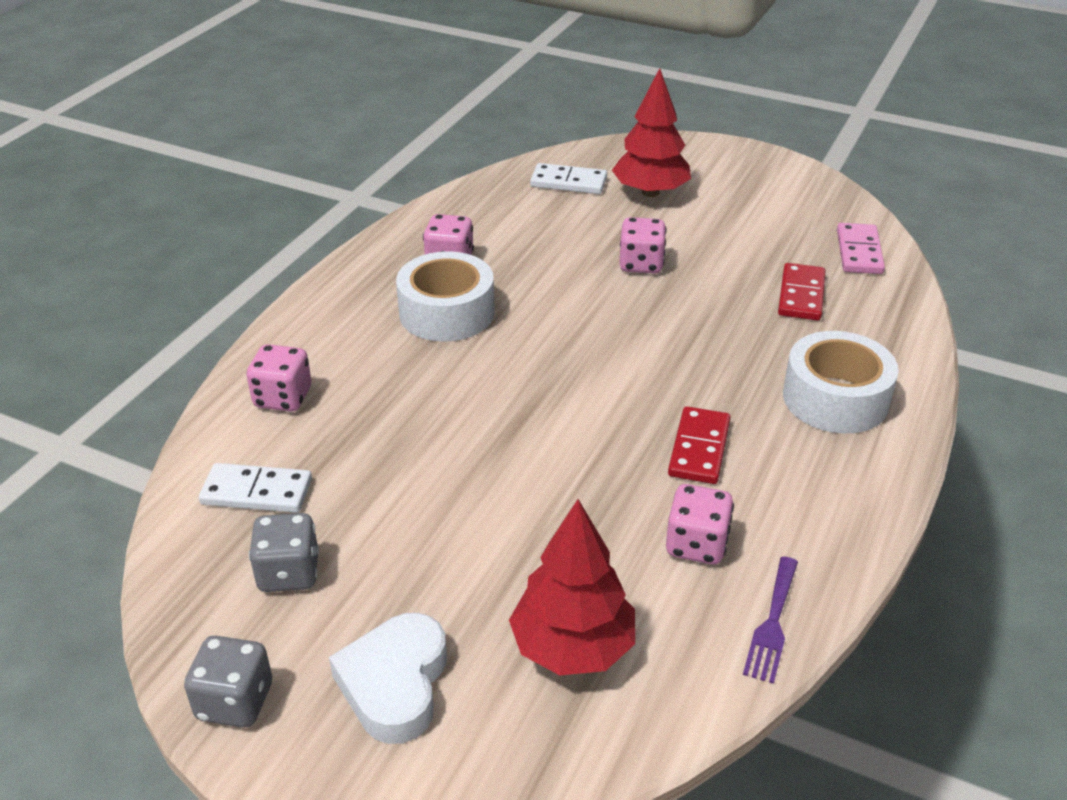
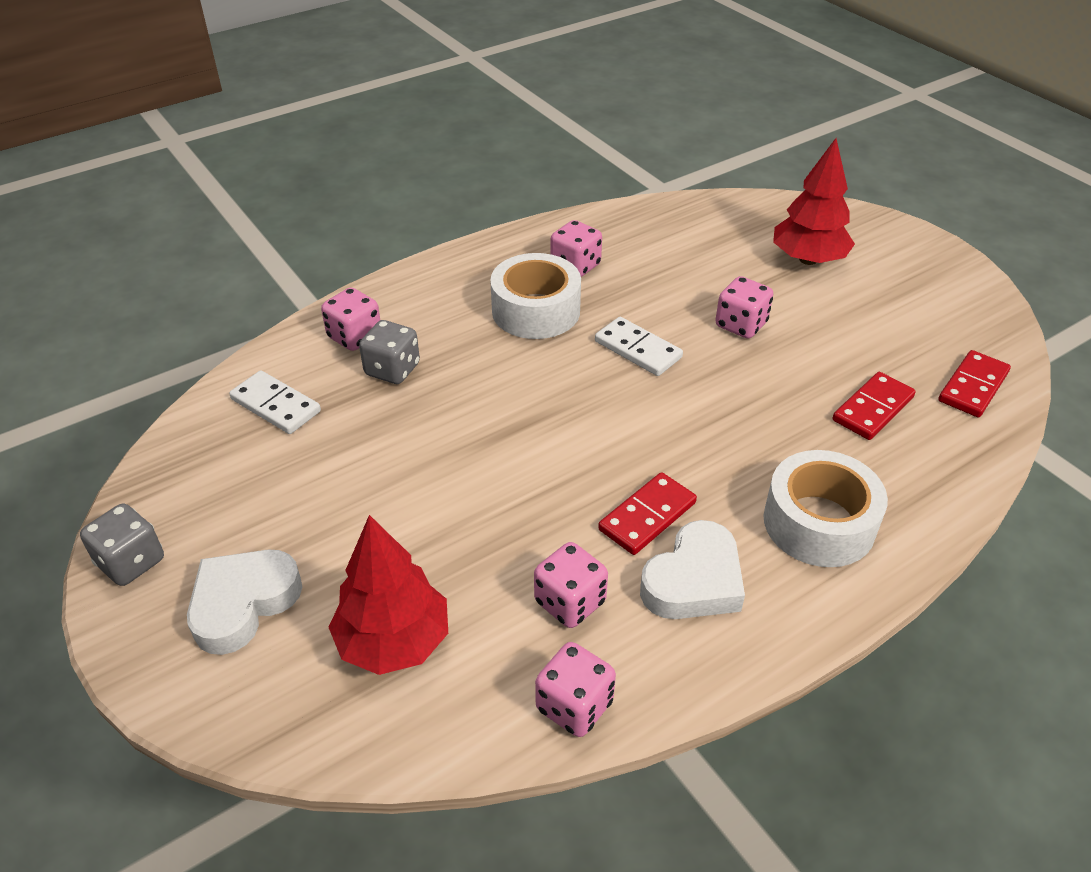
camera: 30 degrees right, 5 degrees up
(289, 573) = (245, 479): grey dice -> grey dice (392, 370)
(568, 182) = (738, 227): white domino -> white domino (637, 349)
(772, 624) = (574, 706): purple fork -> pink dice
(780, 483) = (694, 581): none -> white heart
(859, 252) = (973, 387): pink domino -> red domino

